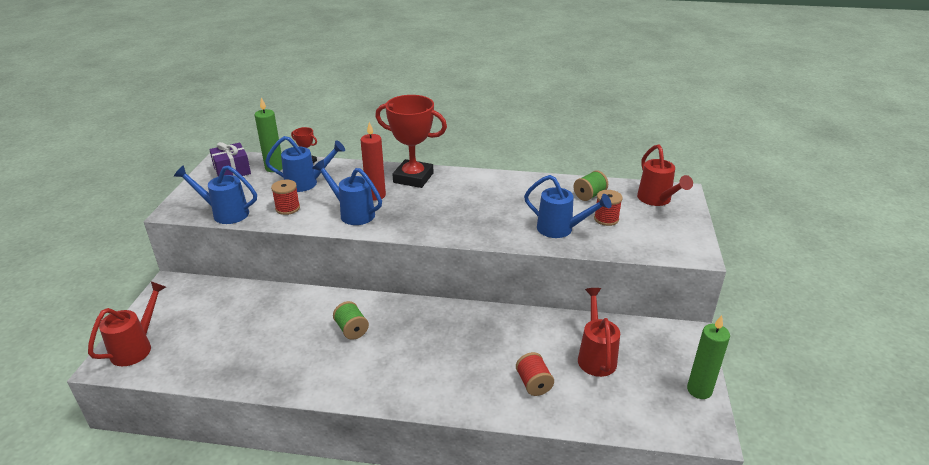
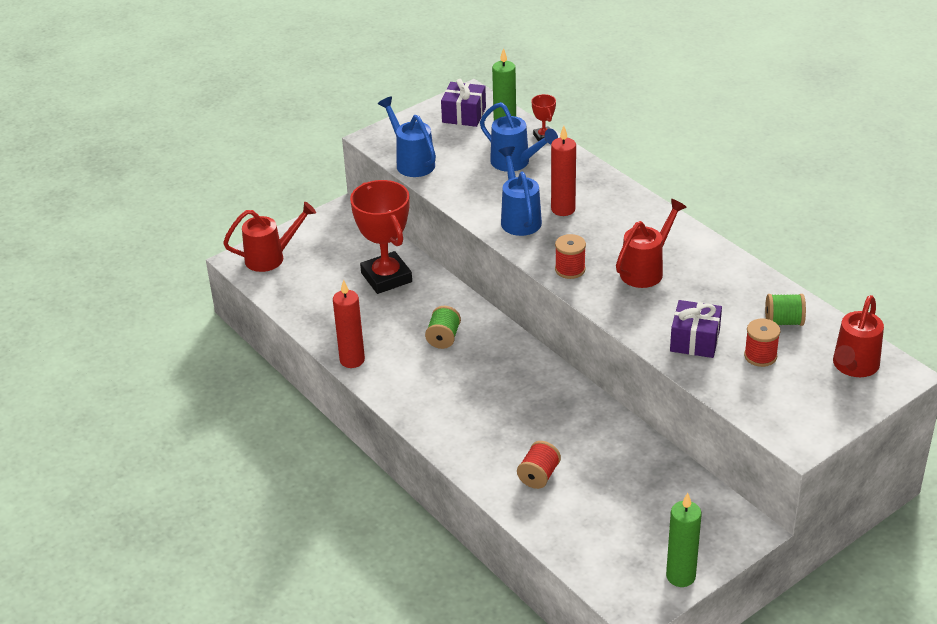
camera: 45 degrees right, 5 degrees up
(287, 208) = (468, 183): red spool -> red spool (570, 269)
(296, 386) = (352, 360): none -> red candle
(413, 178) = (624, 207): red trophy -> red trophy (386, 277)
(560, 229) = (695, 340): blue watering can -> purple gift
(595, 356) = (626, 490): red watering can -> red watering can (646, 270)

